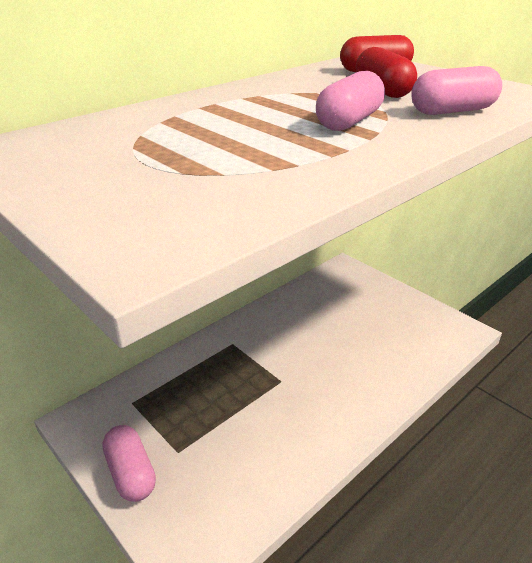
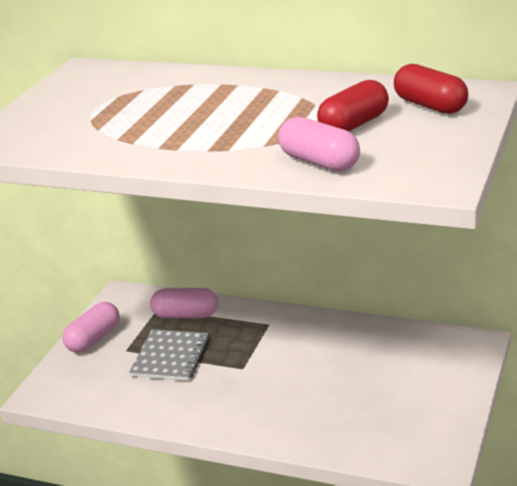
camera: 65 degrees right, 5 degrees down
(222, 422) = (170, 357): none -> grey notebook
(349, 122) = (241, 135): pink capsule -> pink capsule (185, 315)

